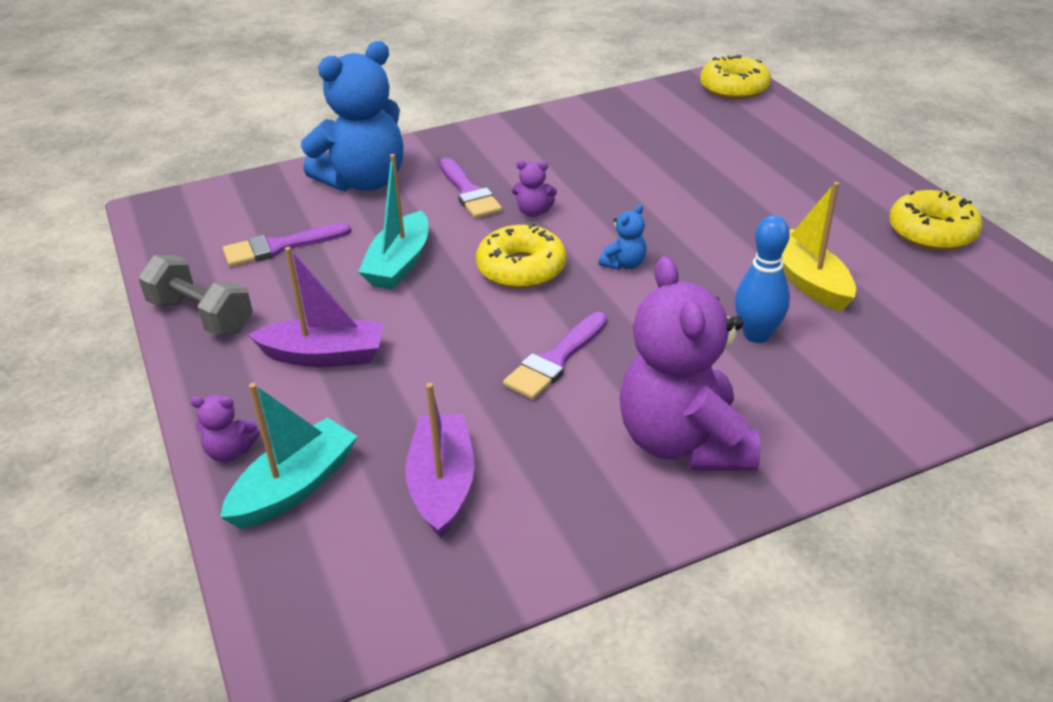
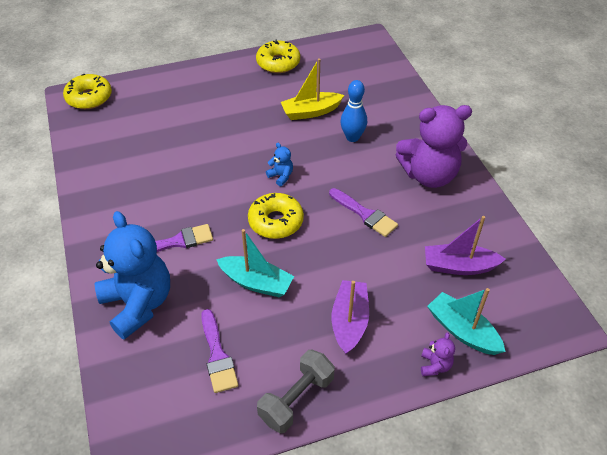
camera: 85 degrees left, 10 degrees up
(533, 212) = (212, 210): purple teddy bear -> none

